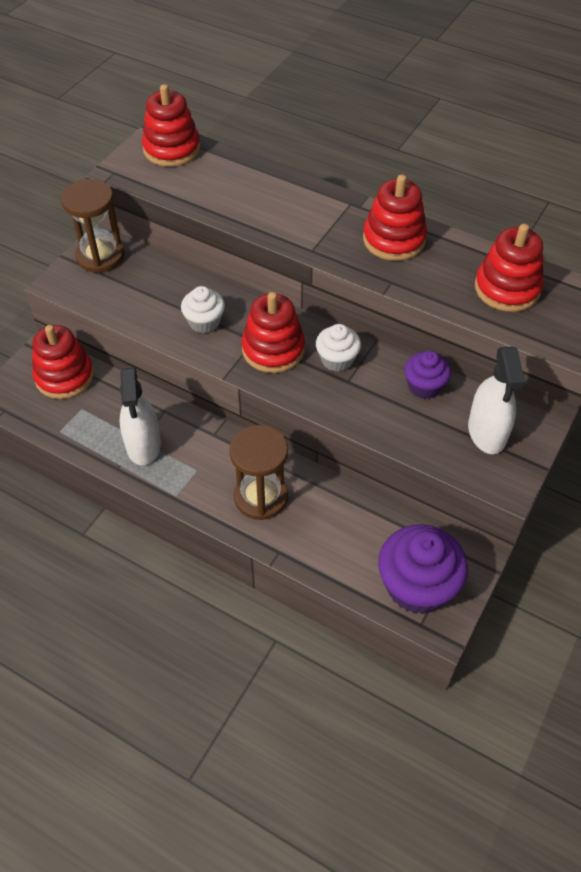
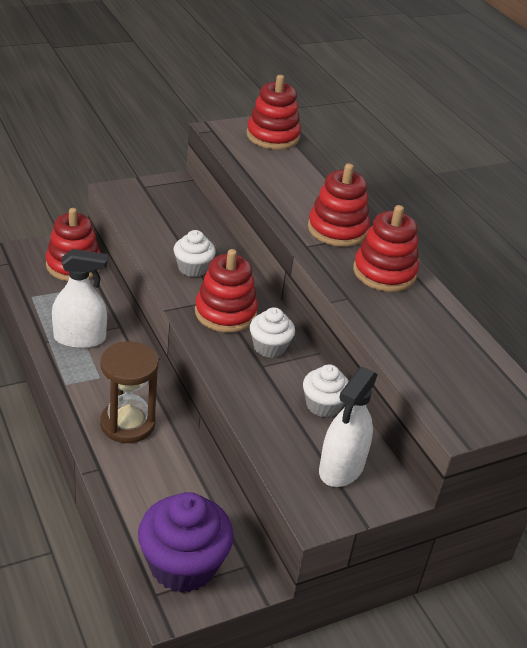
camera: 30 degrees right, 15 degrees down
(100, 256) = (164, 191): brown hourglass -> none
(143, 445) = (79, 338): white spray bottle -> white spray bottle turned 120 degrees counterclockwise
(424, 386) = (323, 405): purple cupcake -> white cupcake
(507, 288) = (447, 354): red stacking toy -> red stacking toy (337, 229)

